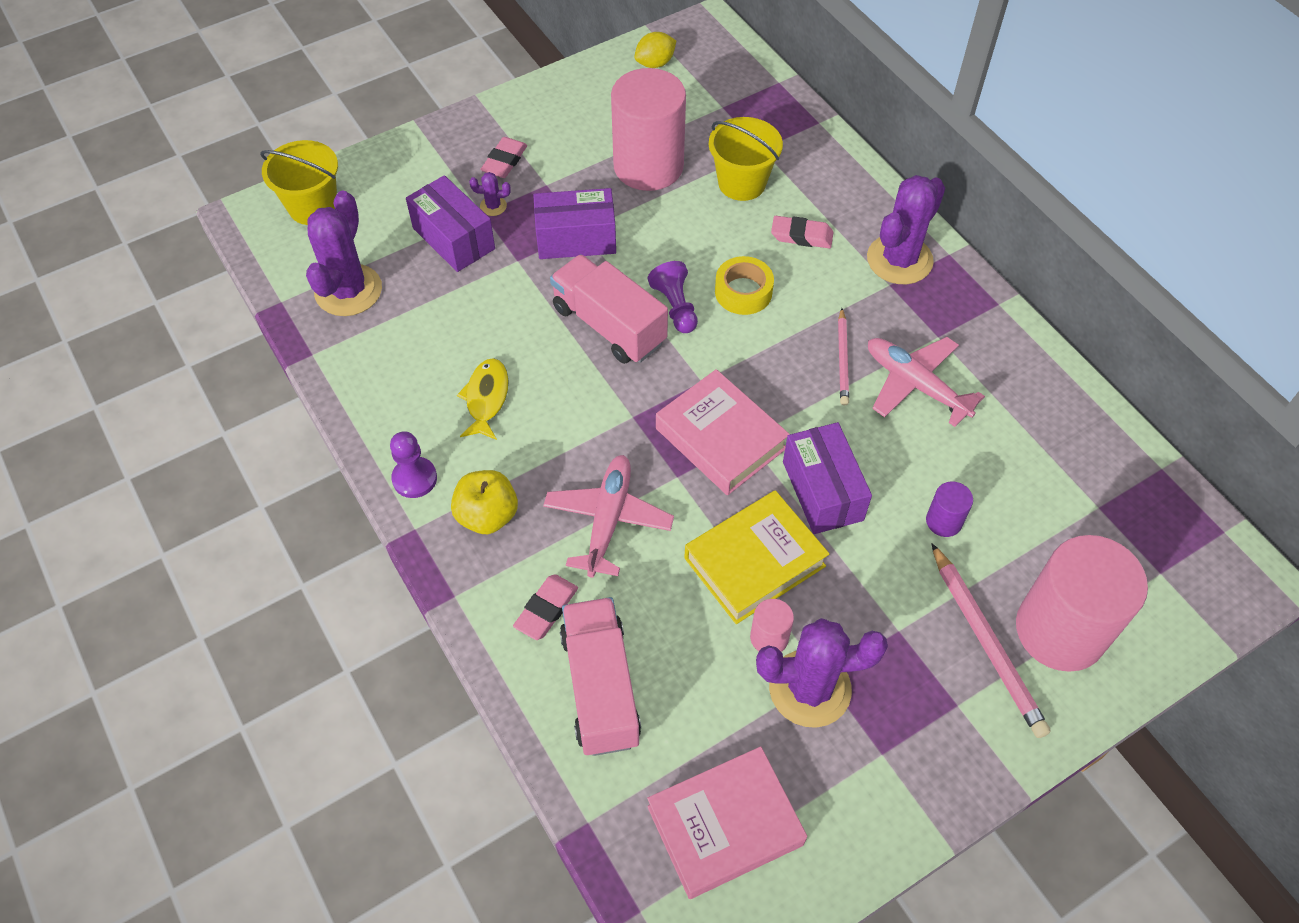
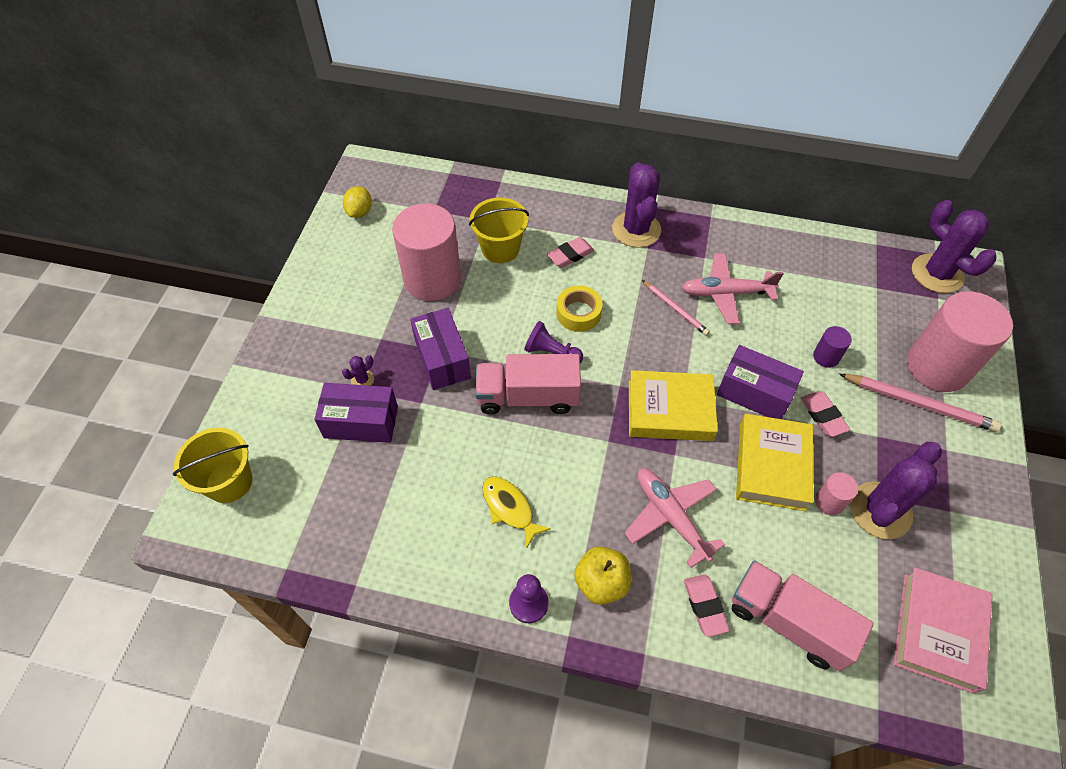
camera: 45 degrees left, 0 degrees up
(348, 290) = (328, 518): purple cactus -> purple cactus (937, 274)
(504, 161) = (334, 344): pink eraser -> pink eraser (823, 416)
(576, 239) = (442, 359): purple box -> purple box turned 60 degrees counterclockwise
(720, 438) = (670, 410): pink book -> yellow book

